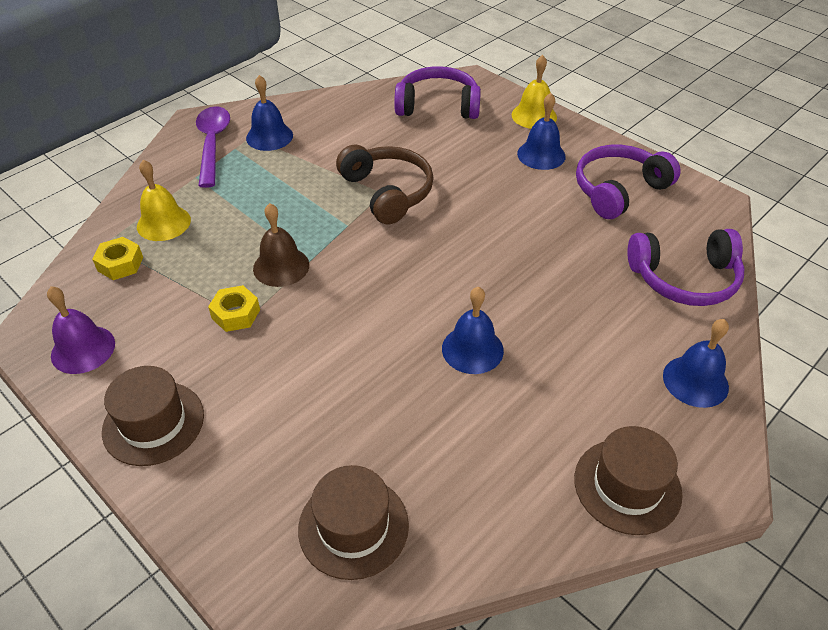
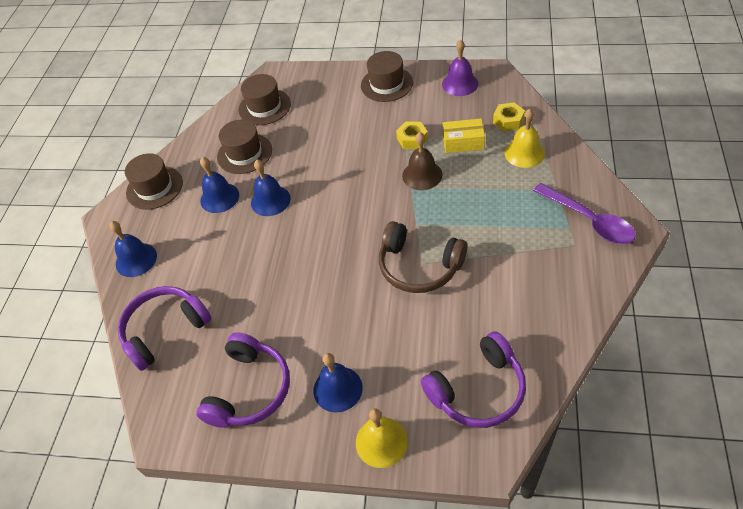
camera: 150 degrees right, 5 degrees up
(195, 272) = (463, 142): none -> yellow box
(269, 136) = (562, 255): blue bell -> blue bell (219, 197)
(453, 450) = (244, 153): none -> brown hat

